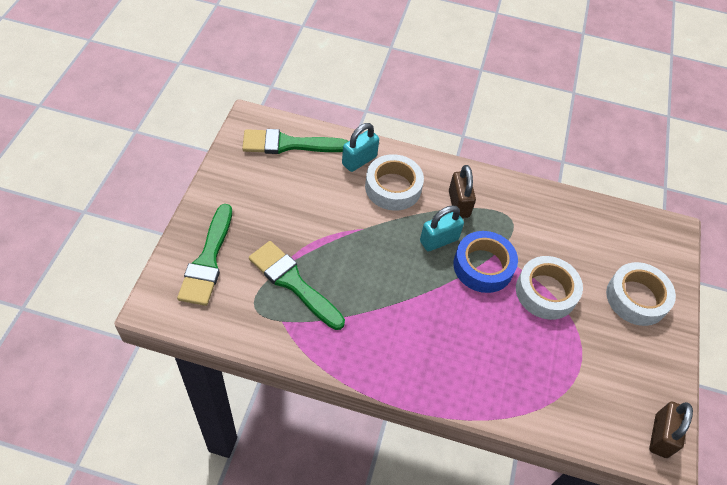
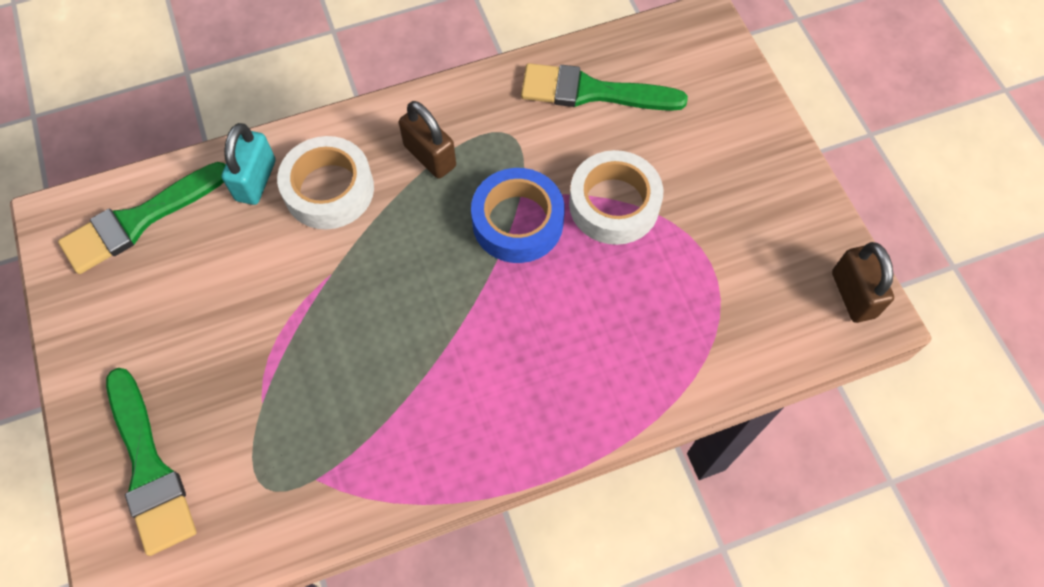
camera: 30 degrees left, 10 degrees up
(293, 283) = (292, 415): green brush -> green brush (592, 92)
(439, 240) = (439, 224): turquoise padlock -> none
(636, 298) = (719, 140): white tape -> none

